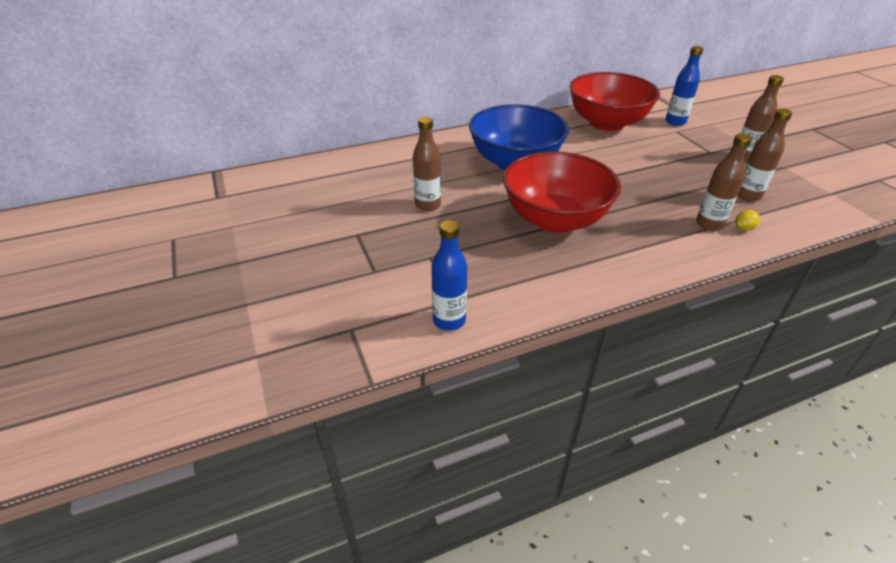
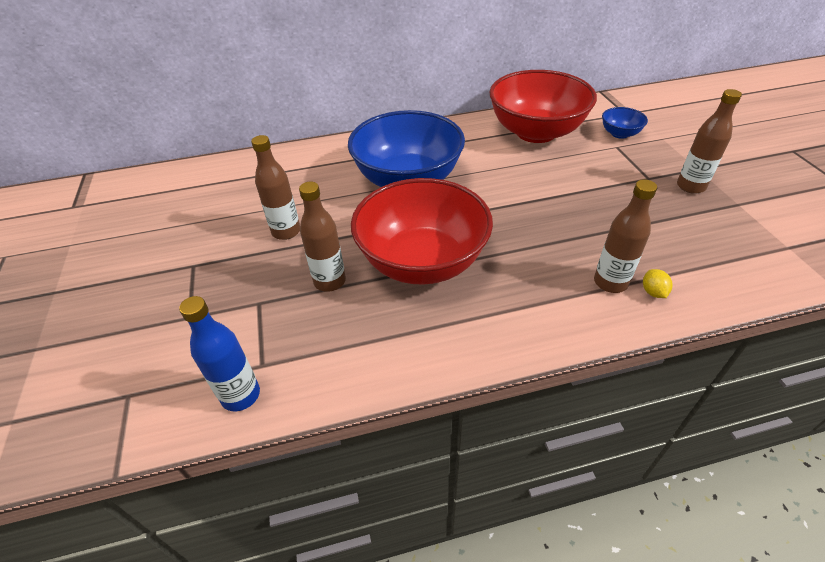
camera: 10 degrees right, 5 degrees up
(675, 122) = (619, 134): blue bottle -> blue bowl
(743, 228) = (653, 292): yellow lemon -> yellow lemon turned 75 degrees counterclockwise
(748, 196) = (675, 244): brown bottle -> brown bottle (330, 281)

